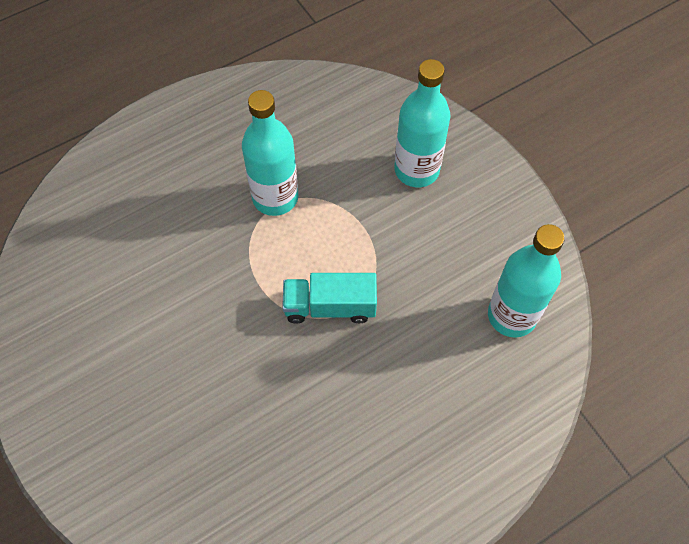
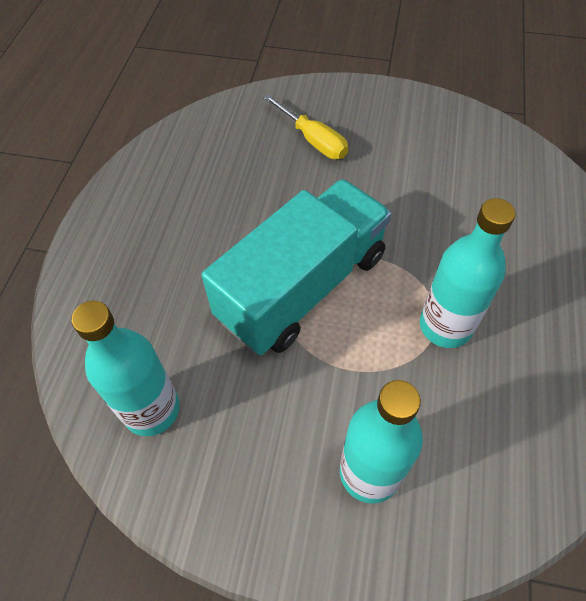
camera: 135 degrees right, 5 degrees down
(162, 432) = (313, 140): none -> yellow screwdriver
(330, 306) = (302, 287): turquoise truck -> turquoise truck, size x1.96

